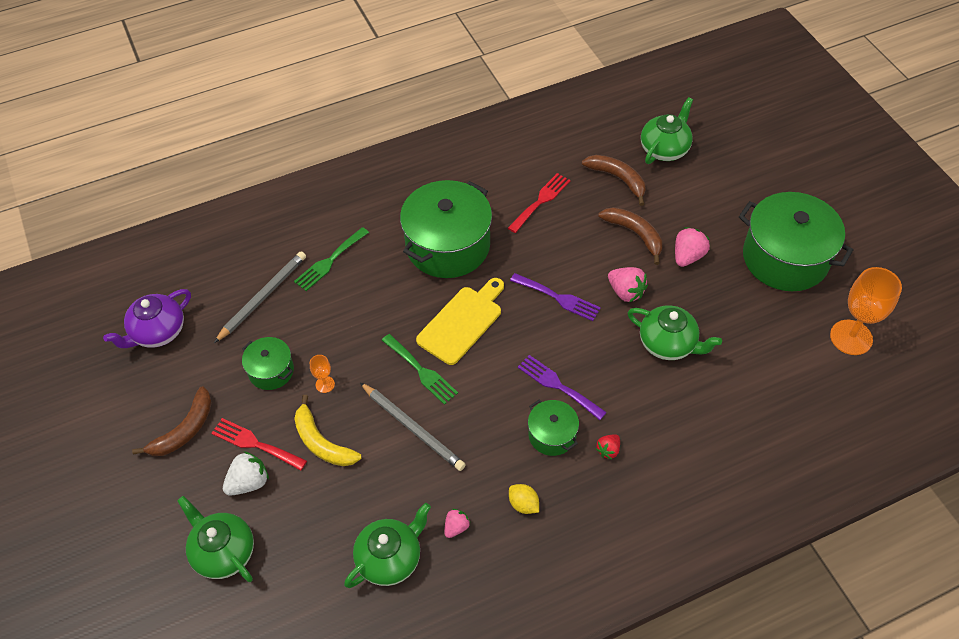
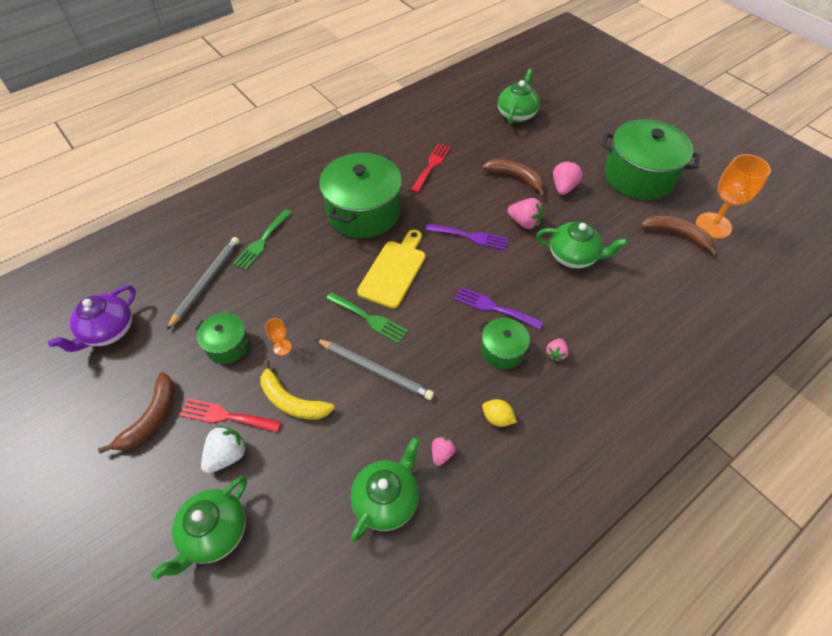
camera: 15 degrees left, 0 degrees up
(223, 552) = (214, 533): green teapot -> green teapot turned 90 degrees counterclockwise
(608, 450) = (555, 354): red strawberry -> pink strawberry
(618, 179) = (488, 140): brown banana -> brown banana (676, 235)

